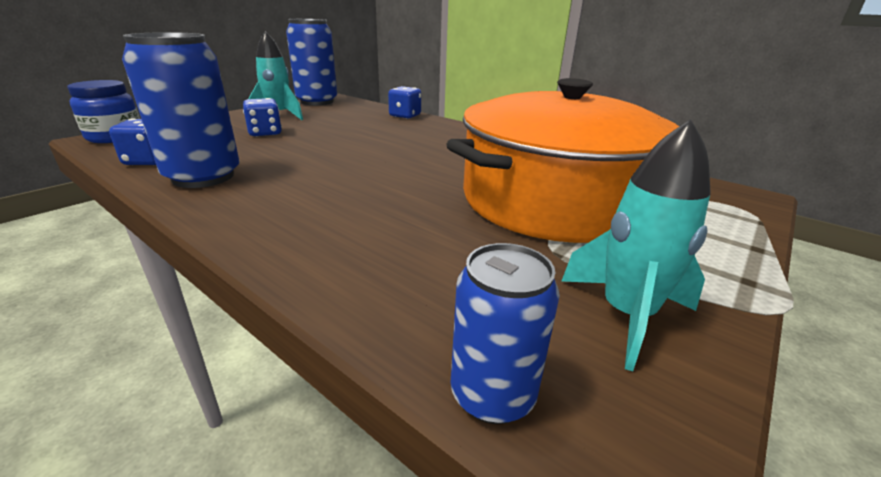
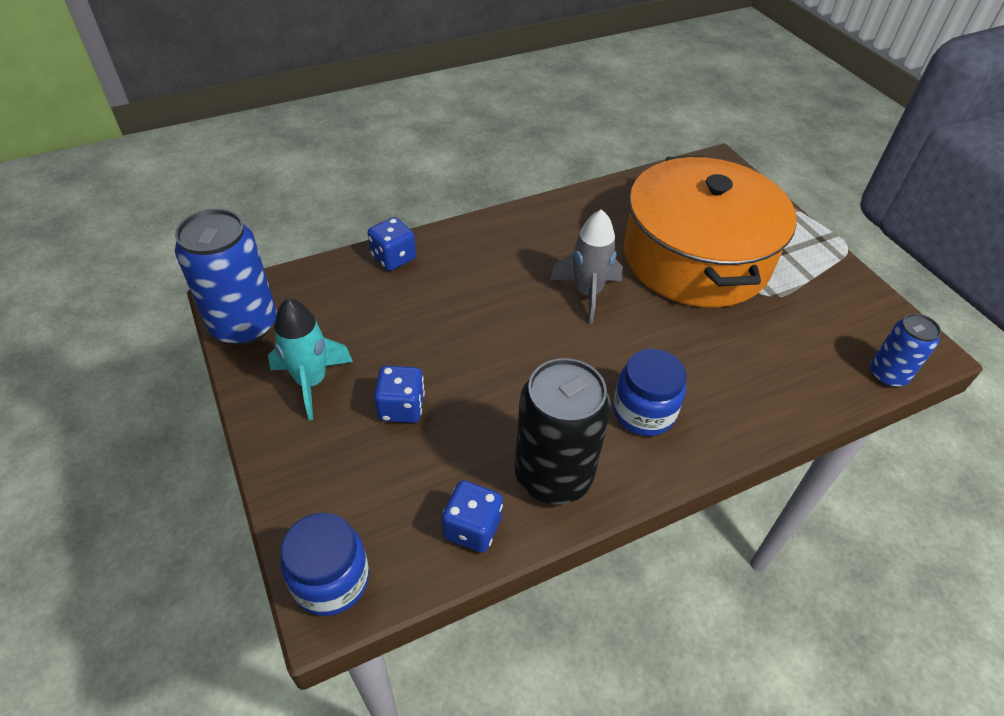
camera: 65 degrees left, 20 degrees up
(203, 177) = (553, 475): blue can -> black can
(292, 200) = (643, 412): none -> blue jar
(433, 164) = (587, 294): none -> grey rocket
(626, 315) = (841, 301): turquoise rocket -> none

